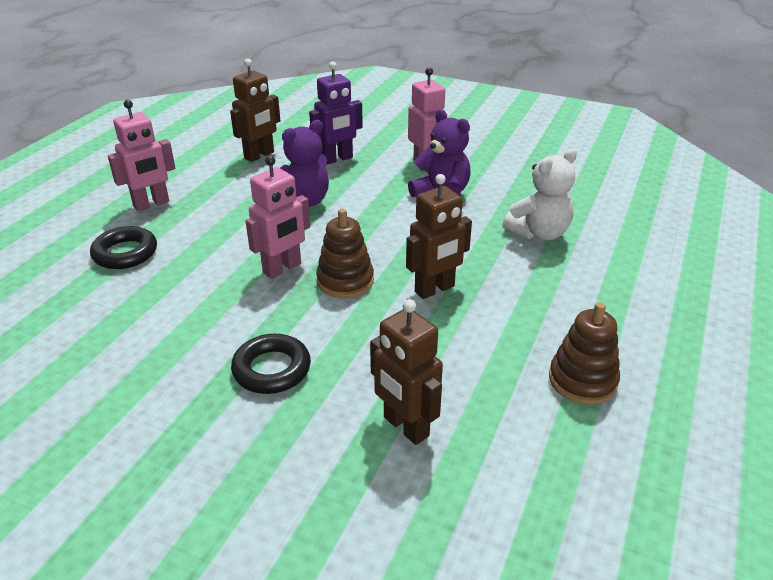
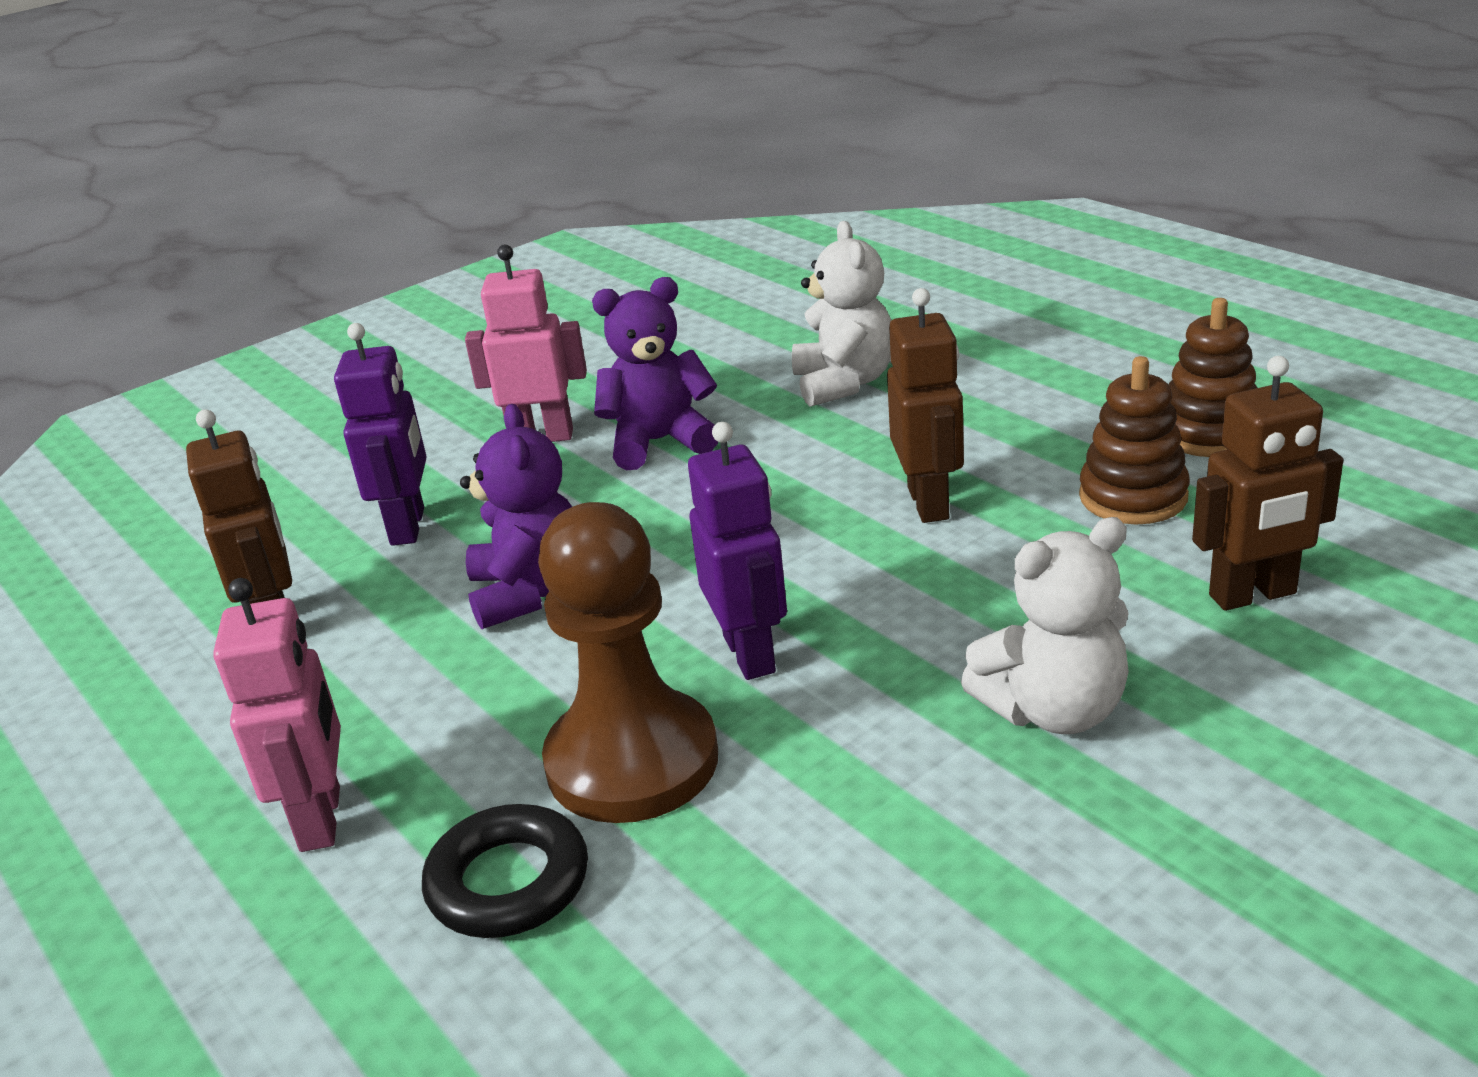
camera: 60 degrees left, 5 degrees down
(200, 259) = (632, 761): none -> brown pawn
(272, 369) = (1054, 710): black ring -> white teddy bear
(282, 269) = (750, 654): pink robot -> purple robot
(345, 281) = (842, 588): brown stacking toy -> brown stacking toy (1133, 497)

